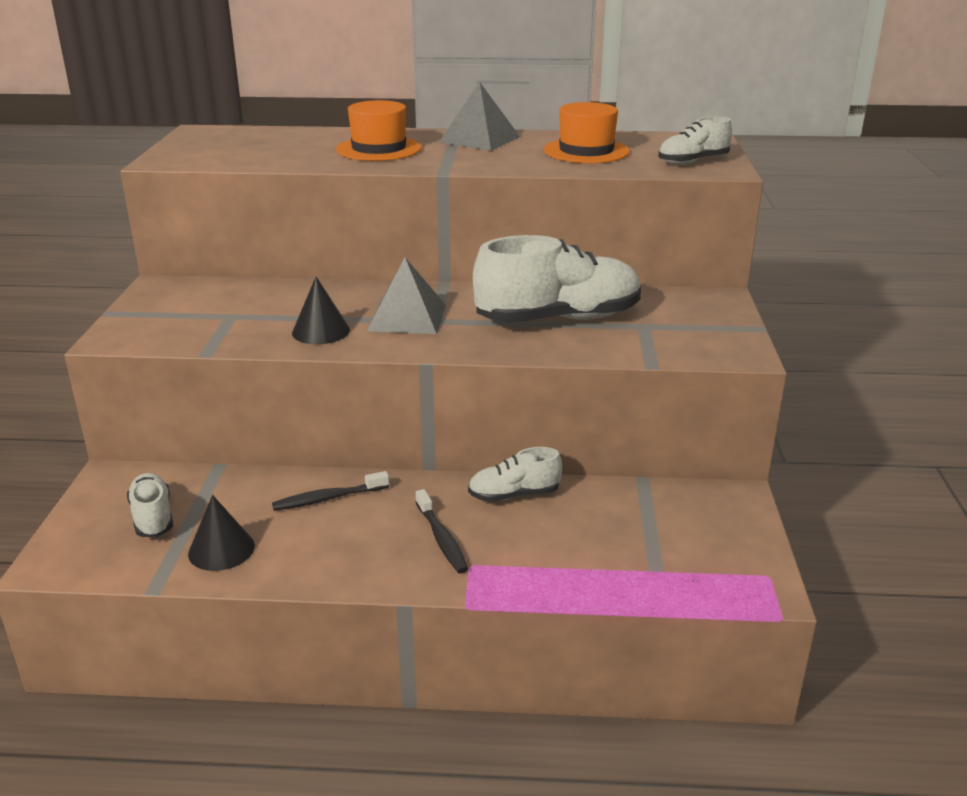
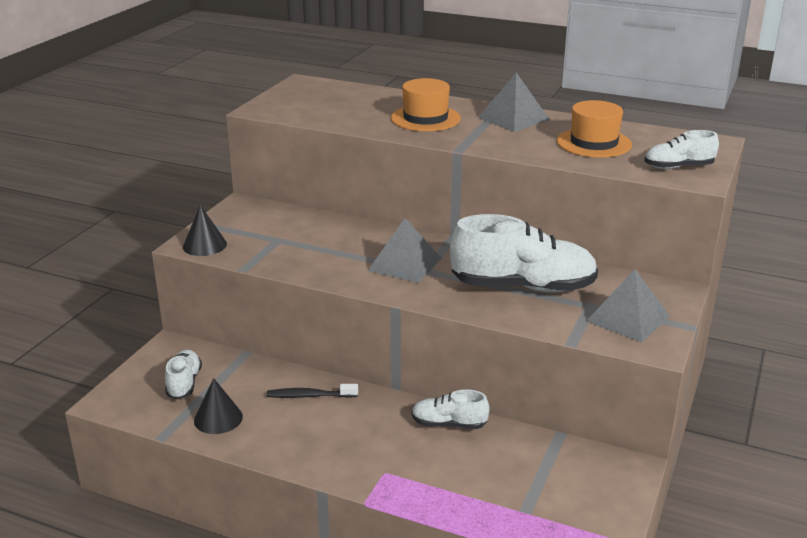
camera: 20 degrees right, 0 degrees up
(321, 331) = (334, 265): black cone -> black cone (204, 245)
(441, 539) = (375, 447): black toothbrush -> none
(692, 331) = (628, 318): none -> grey pyramid

